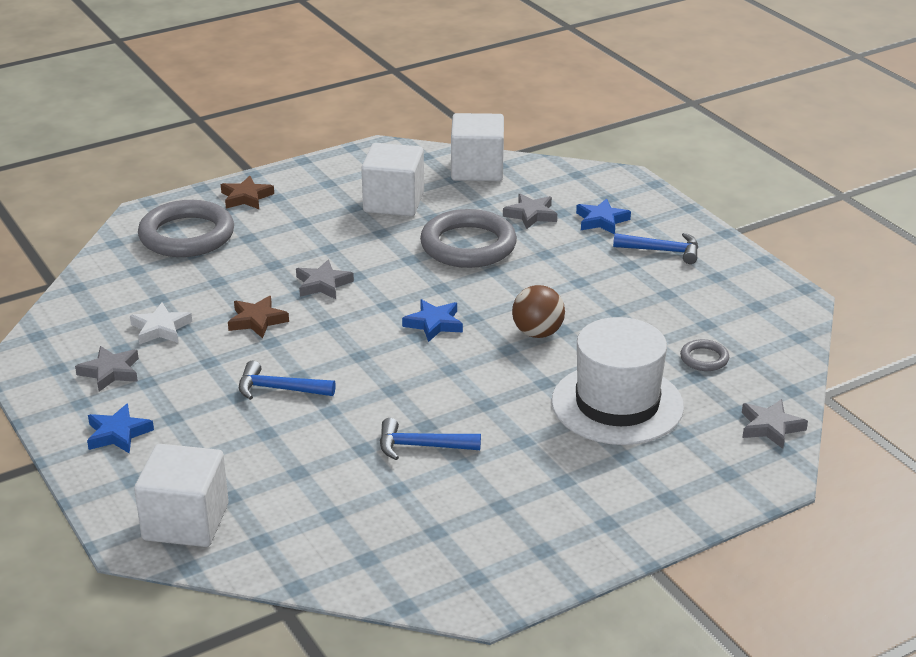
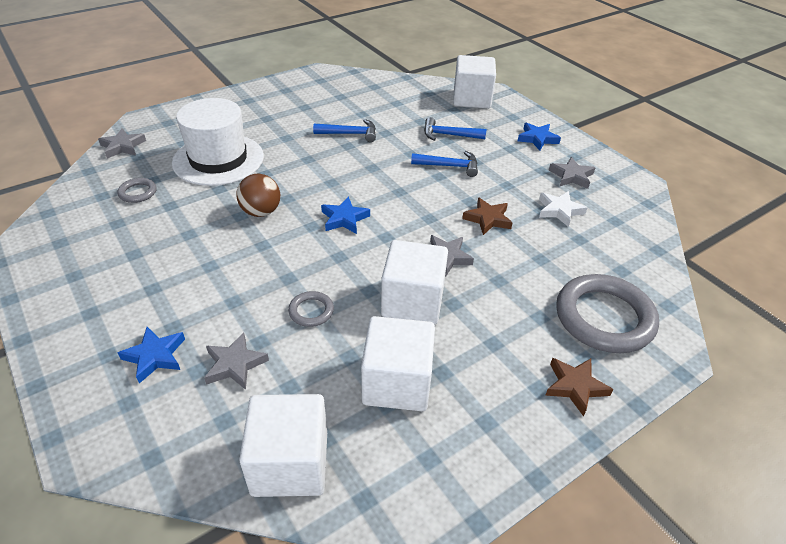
camera: 175 degrees right, 10 degrees up
(368, 250) = (412, 301): none -> white cube
(468, 245) = (311, 311): grey ring -> grey ring, size x0.45
(663, 251) = (109, 308): blue hammer -> blue hammer (448, 135)

